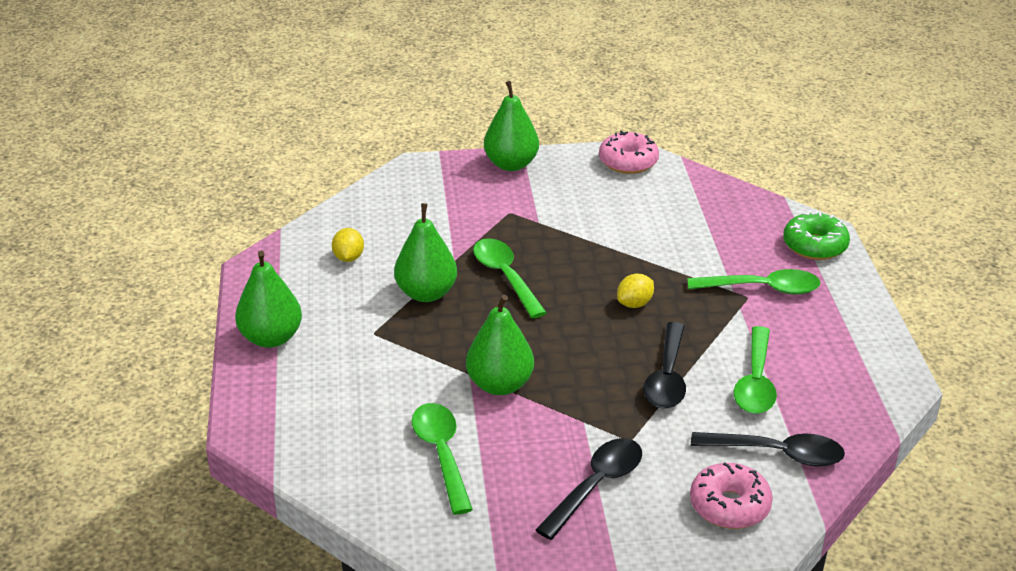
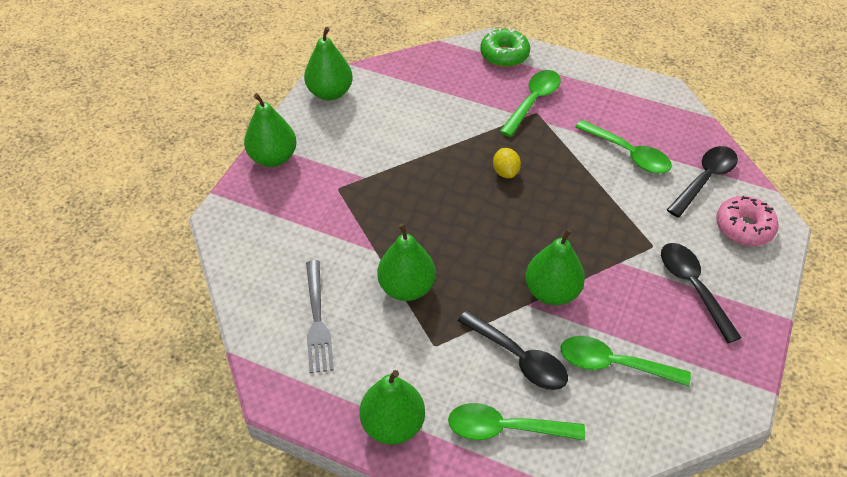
camera: 60 degrees left, 15 degrees up
(348, 258) = (317, 320): yellow lemon -> grey fork
(505, 277) = (420, 228): green spoon -> green spoon (505, 428)
(628, 162) = (330, 93): pink donut -> green pear
(667, 377) = (598, 195): black spoon -> black spoon (519, 358)

